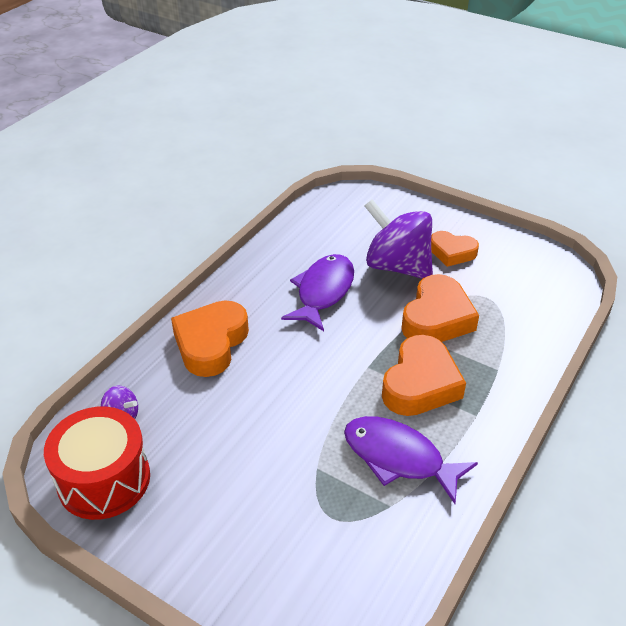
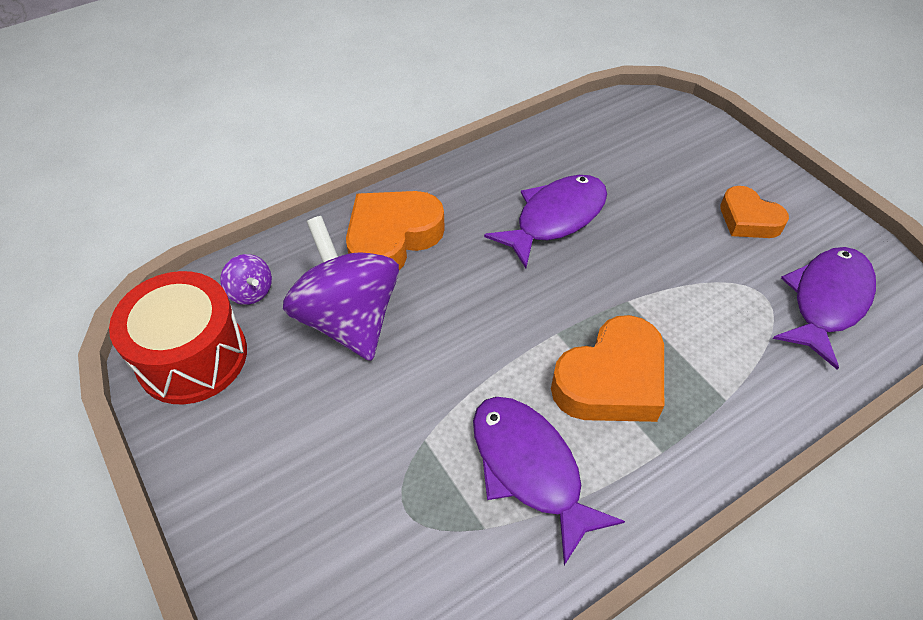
camera: 25 degrees right, 10 degrees up
(397, 266) = (665, 215): purple spinning top -> purple spinning top (349, 319)
(436, 318) = (680, 300): orange heart -> none
(526, 289) = (826, 302): none -> purple fish

